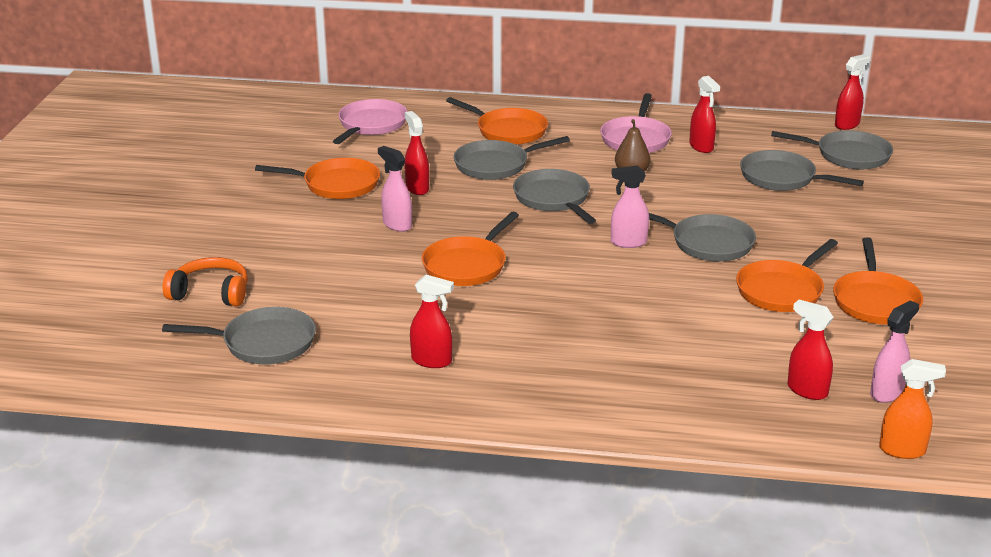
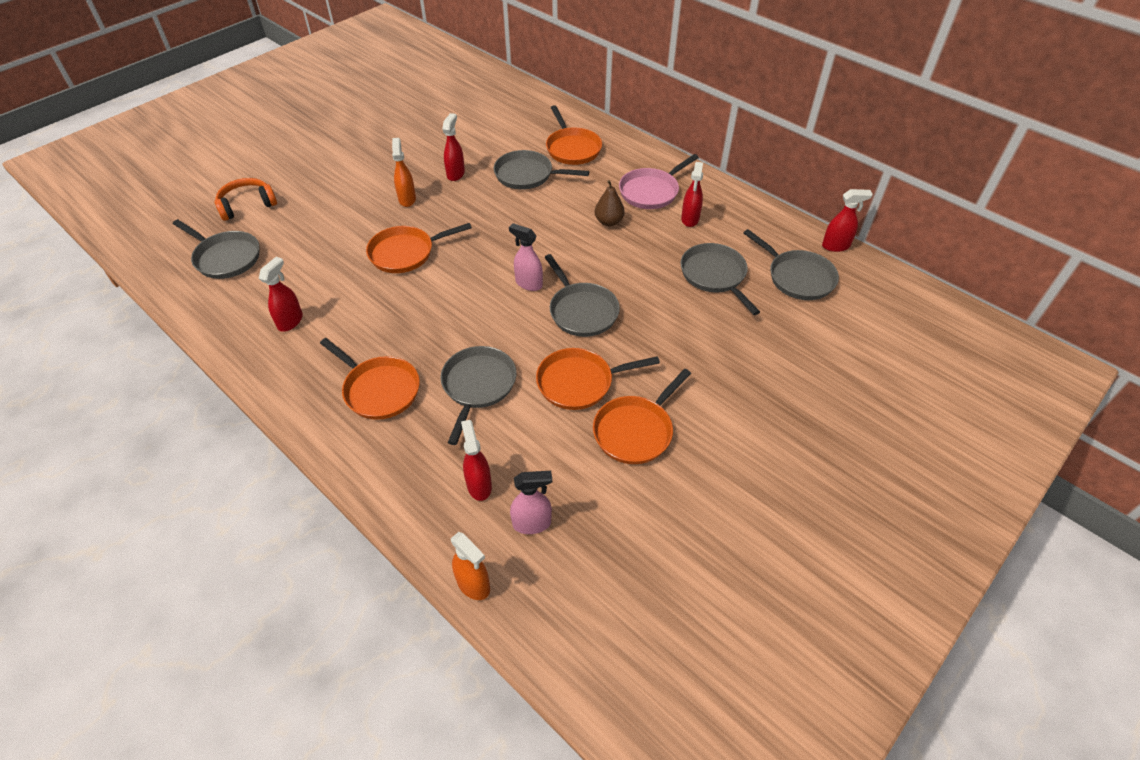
camera: 35 degrees right, 20 degrees up
(211, 293) = (247, 205): orange headphones -> orange headphones turned 75 degrees counterclockwise
(336, 184) = (414, 150): orange pan -> orange pan (379, 389)
(371, 125) = (493, 109): pink pan -> none
(397, 225) = (407, 199): pink spray bottle -> orange spray bottle
(432, 361) = (290, 321): red spray bottle -> red spray bottle turned 120 degrees counterclockwise
(553, 199) = (528, 221): grey pan -> grey pan (478, 386)

